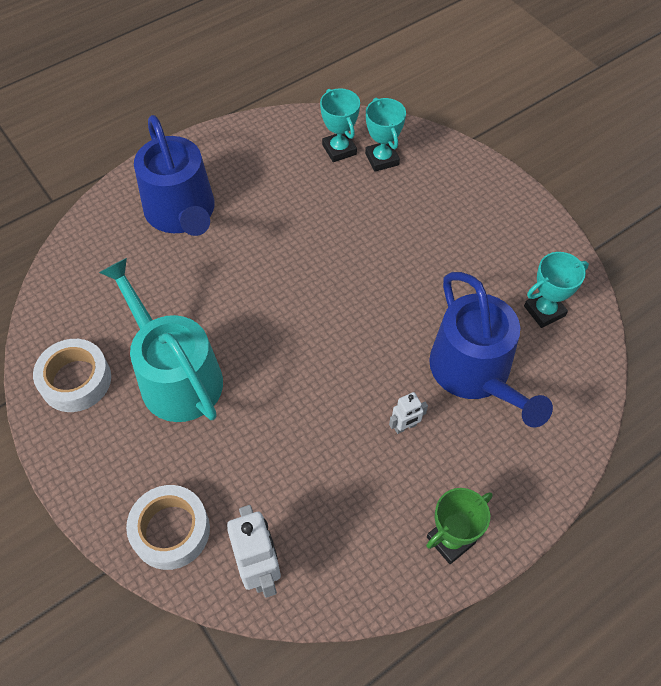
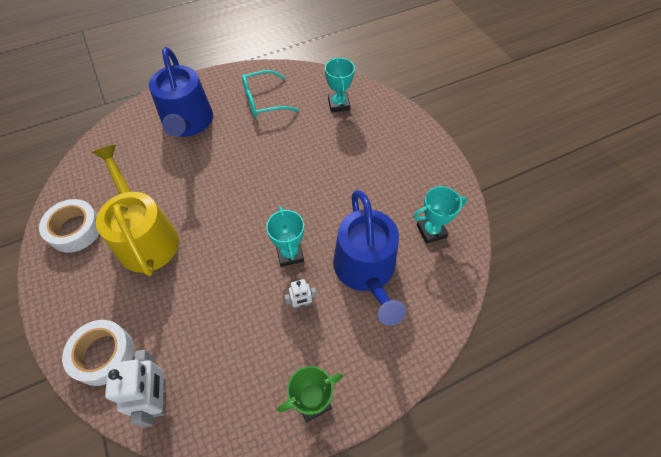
camera: 10 degrees right, 0 degrees up
(175, 375) = (145, 237): turquoise watering can -> yellow watering can
(277, 167) = (263, 101): none -> turquoise glasses
(339, 149) = (310, 94): turquoise trophy -> turquoise trophy (290, 254)

